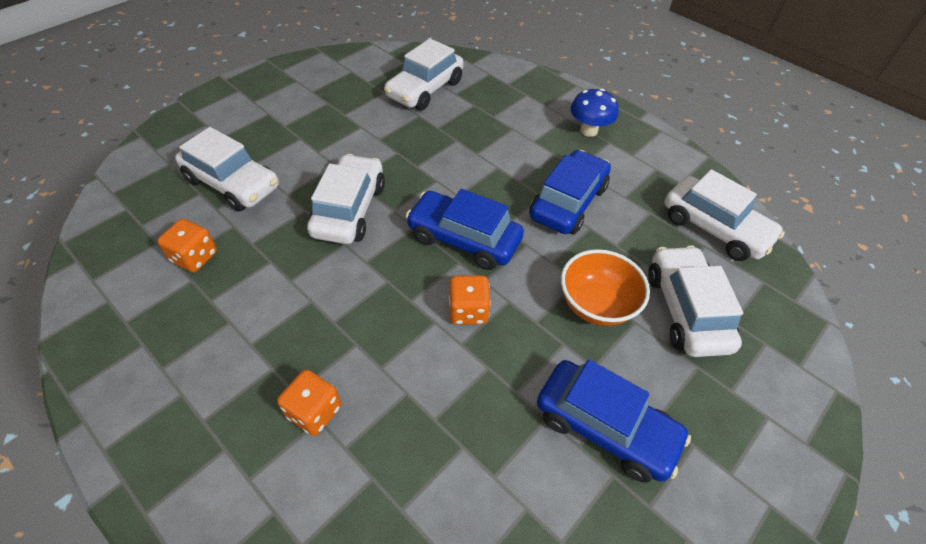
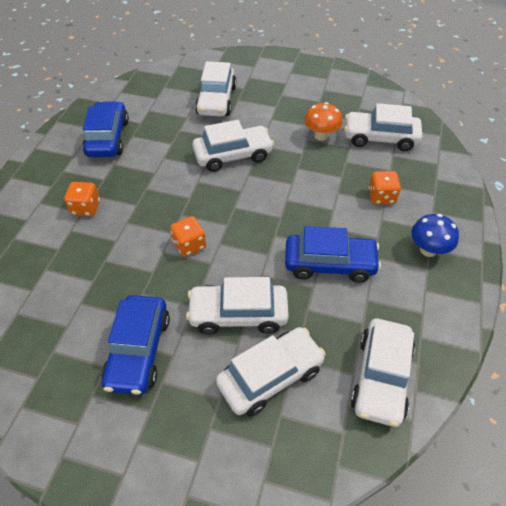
camera: 65 degrees right, 0 degrees up
(195, 257) = (155, 115): orange dice -> orange dice (381, 197)
(383, 126) = (321, 136): none -> orange mushroom
(464, 239) = (248, 219): blue car -> blue car (108, 138)
(596, 305) = (238, 314): orange bowl -> white car

